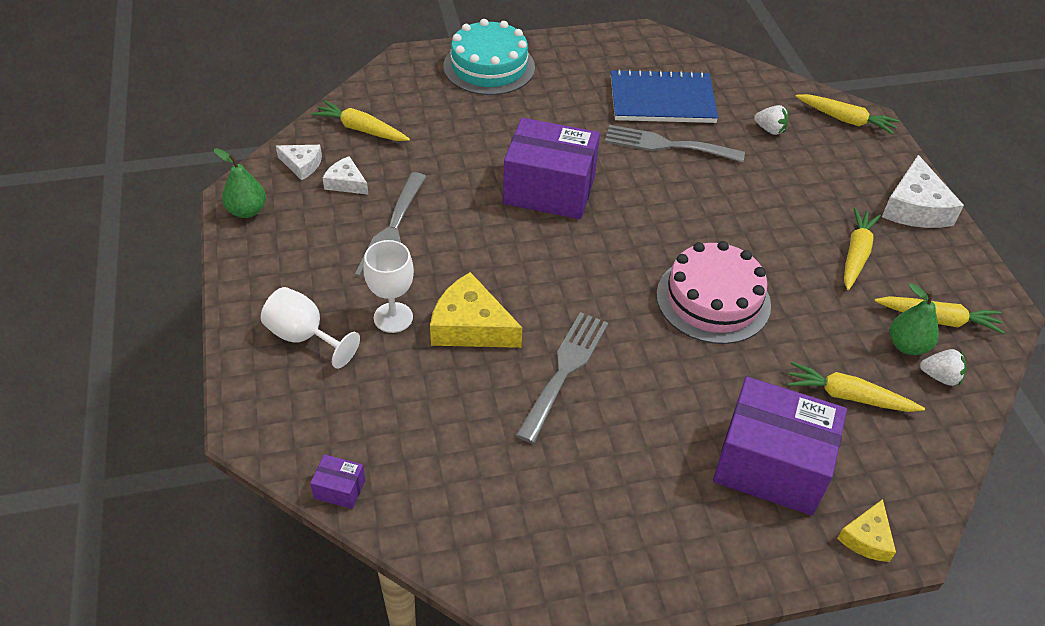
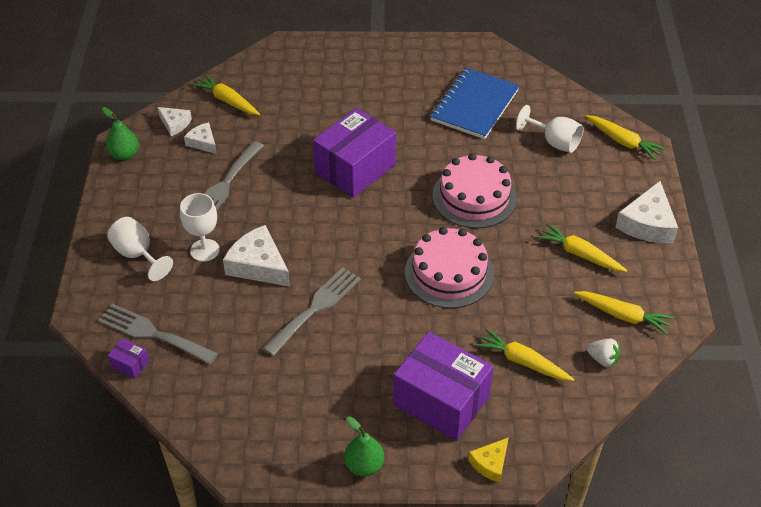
camera: 15 degrees right, 0 degrees up
(470, 326) = (258, 265): yellow cheese -> white cheese
(489, 67) = (344, 60): turquoise cake -> none
(549, 190) = (355, 169): purple box -> purple box turned 75 degrees counterclockwise
(662, 100) = (474, 105): blue notebook -> blue notebook turned 75 degrees counterclockwise
(666, 145) = (463, 144): grey fork -> grey fork (152, 333)
(705, 204) = (474, 197): none -> pink cake
(770, 130) = (554, 142): white strawberry -> white goblet
(856, 254) = (580, 254): yellow carrot -> yellow carrot turned 90 degrees counterclockwise
(907, 345) = (587, 331): green pear -> green pear (364, 465)

